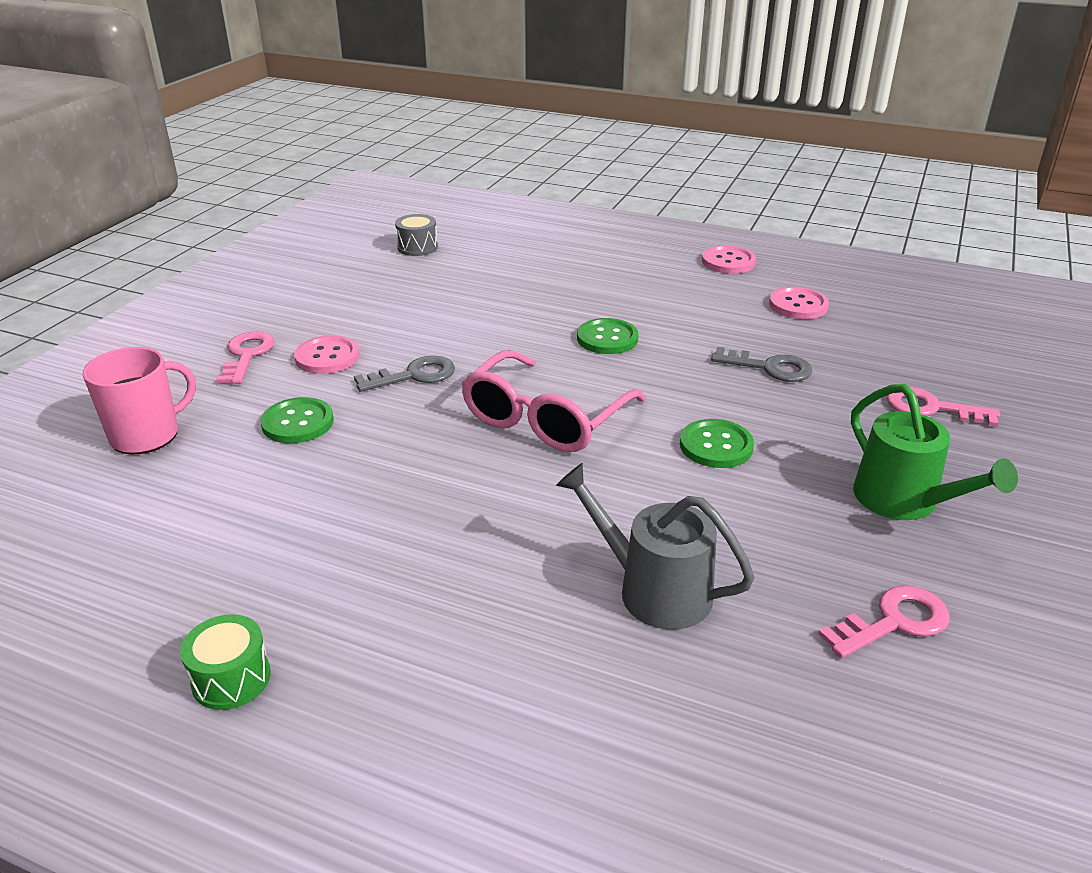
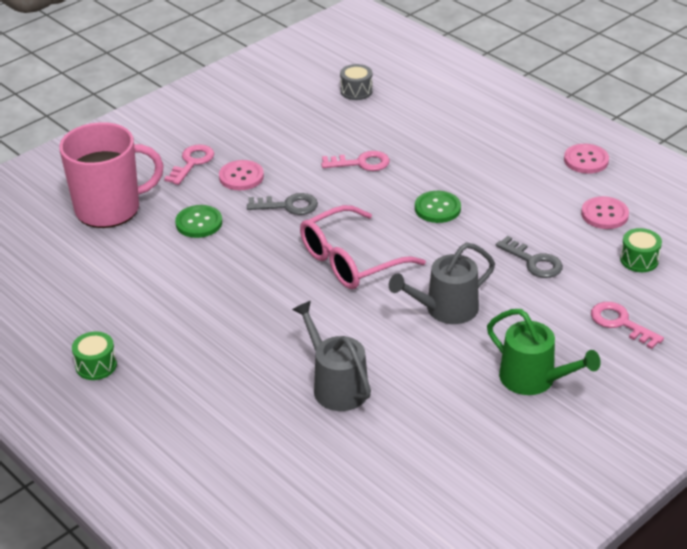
camera: 25 degrees right, 5 degrees up
(146, 435) = (109, 209): pink mug -> pink mug, size x1.53
(716, 446) = (446, 309): green button -> grey watering can
(880, 339) = (639, 260): none -> green drum
(894, 621) = (457, 443): pink key -> pink key (361, 163)
(903, 501) = (533, 379): green watering can -> green watering can turned 45 degrees counterclockwise

